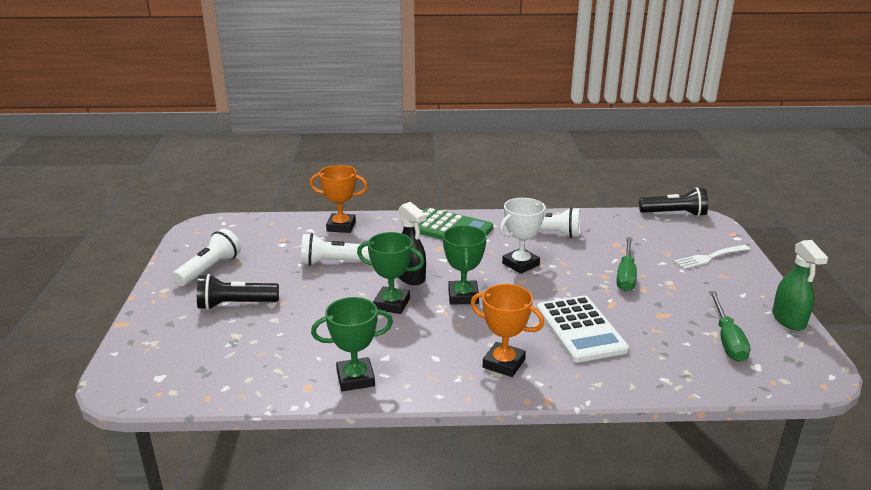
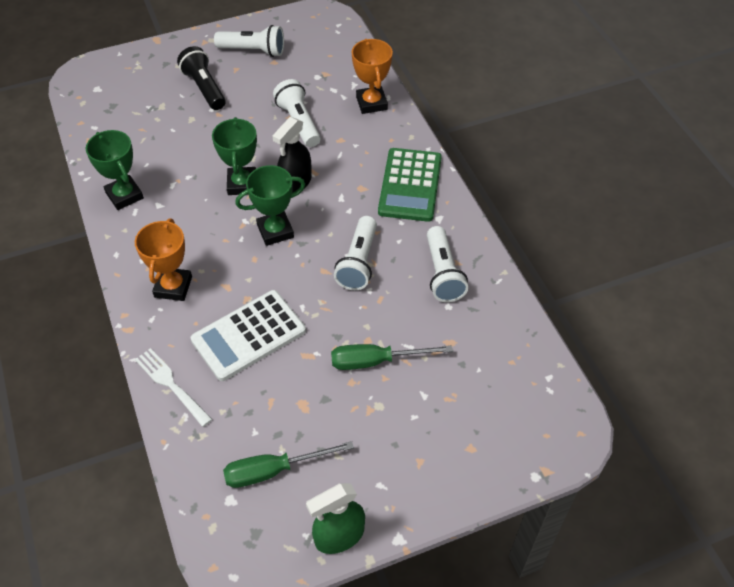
camera: 70 degrees right, 25 degrees up
(520, 264) = (358, 262): white trophy -> white flashlight
(674, 214) = (570, 397): black flashlight -> none
(710, 257) = (461, 446): white fork -> white fork (172, 385)

